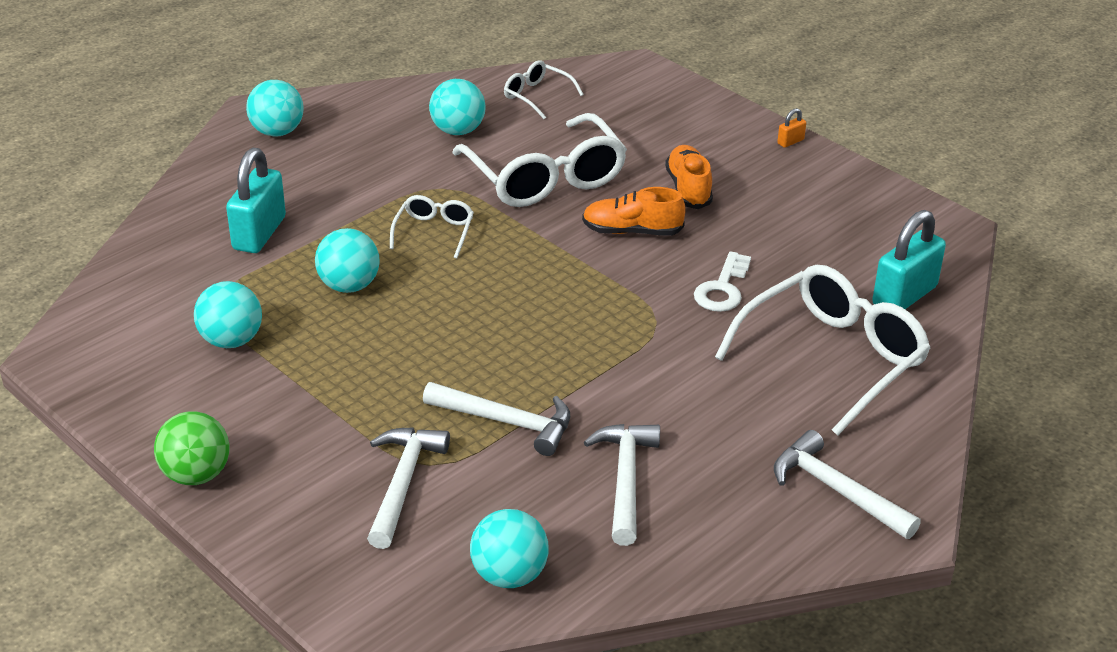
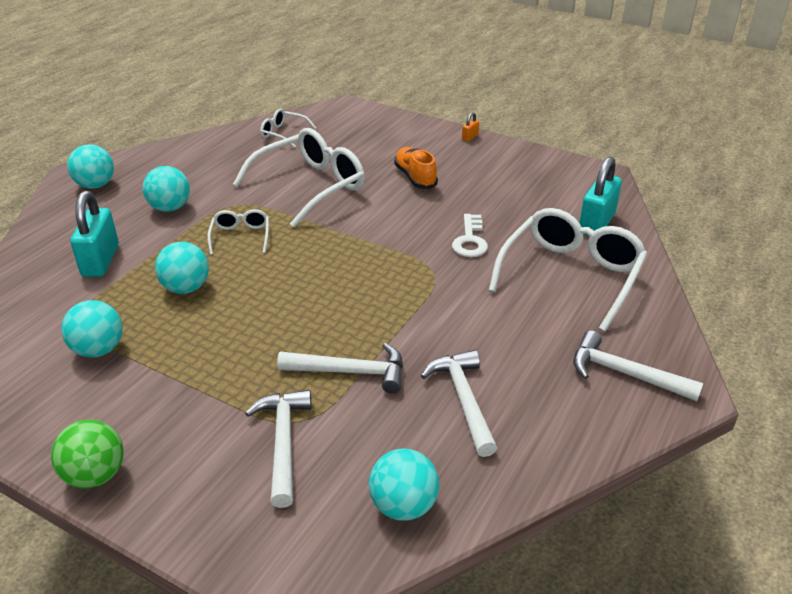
camera: 15 degrees left, 0 degrees up
(458, 131) = (234, 164): turquoise ball -> turquoise ball (170, 208)
(545, 178) = (311, 186): white glasses -> white glasses turned 90 degrees counterclockwise
(632, 231) = (388, 212): orange shoe -> none

